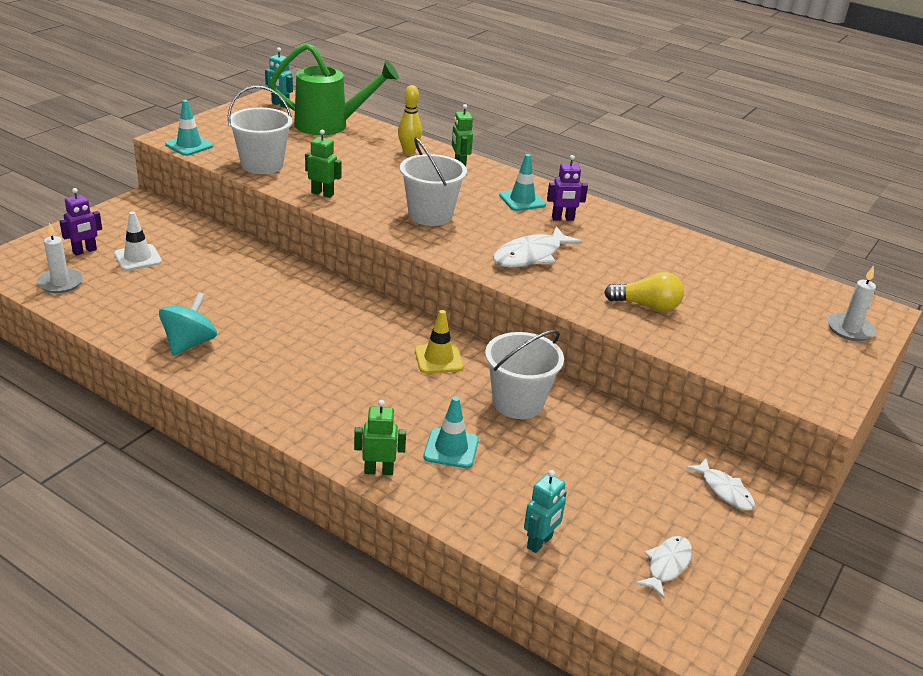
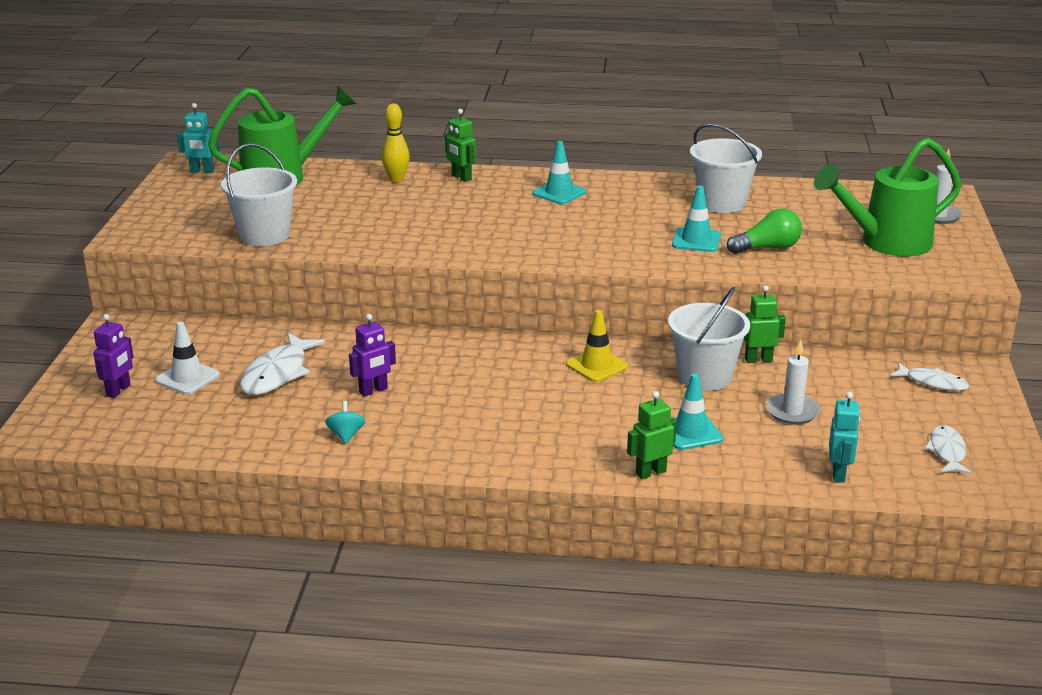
camera: 25 degrees left, 5 degrees down
(60, 283) = (133, 429): white candle -> white candle (792, 412)
(189, 145) = (158, 239): turquoise traffic cone -> turquoise traffic cone (696, 240)
(189, 343) = (346, 435): turquoise spinning top -> turquoise spinning top, size x0.56
(322, 193) = (363, 243): green robot -> green robot (758, 360)
(430, 215) = (491, 231): white bucket -> white bucket (721, 203)
(531, 256) = (625, 238): white fish -> white fish (278, 373)
(563, 219) = (614, 198): purple robot -> purple robot (373, 391)
(647, 306) = (767, 248): yellow light bulb -> green light bulb
(767, 339) = (886, 243): none -> green watering can

